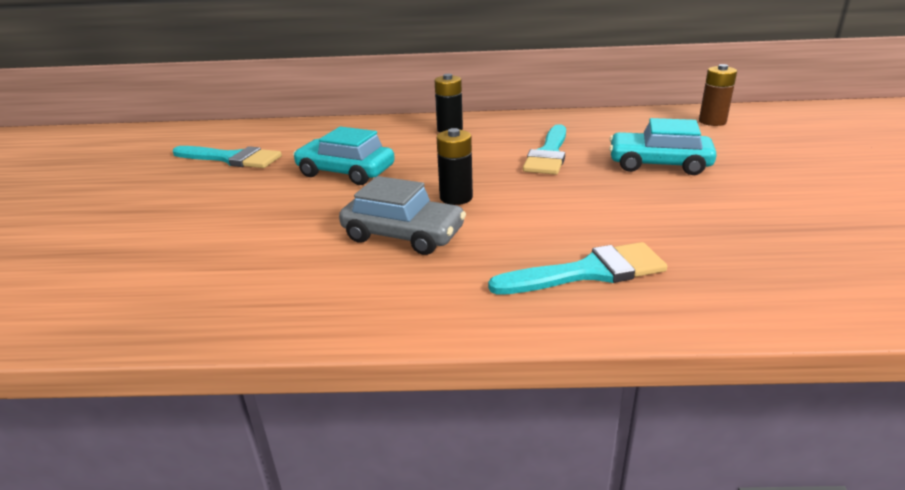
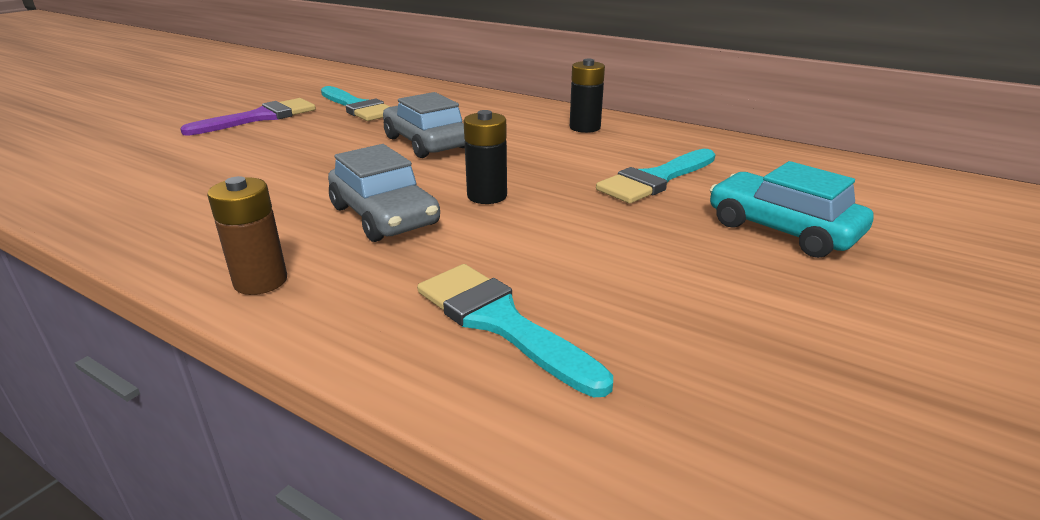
camera: 30 degrees right, 0 degrees up
(147, 191) = (260, 117): none -> purple brush
(346, 172) = (426, 143): turquoise car -> grey car
(588, 272) = (500, 322): turquoise brush -> turquoise brush turned 150 degrees counterclockwise
(712, 121) = (948, 198): brown battery -> brown battery (260, 281)

